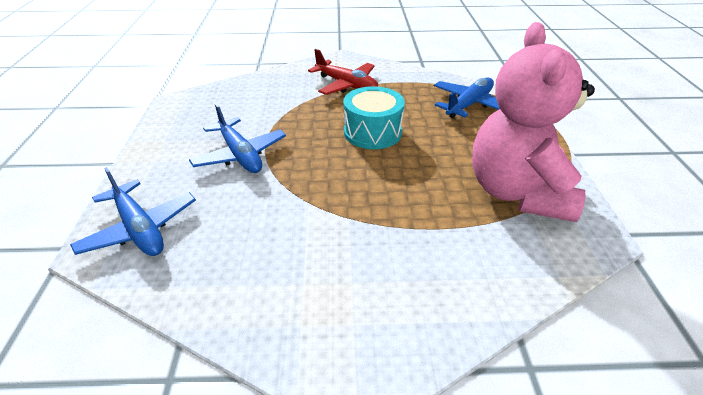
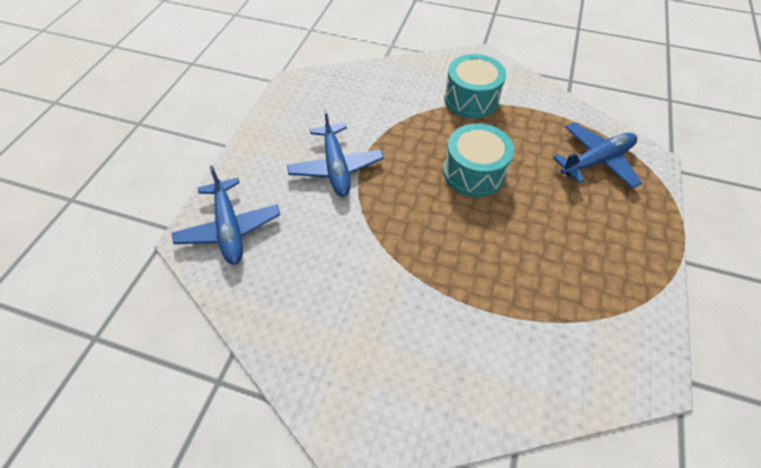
camera: 20 degrees right, 15 degrees up
(346, 85) = (471, 99): red plane -> turquoise drum
(517, 192) = (593, 294): pink teddy bear -> none

